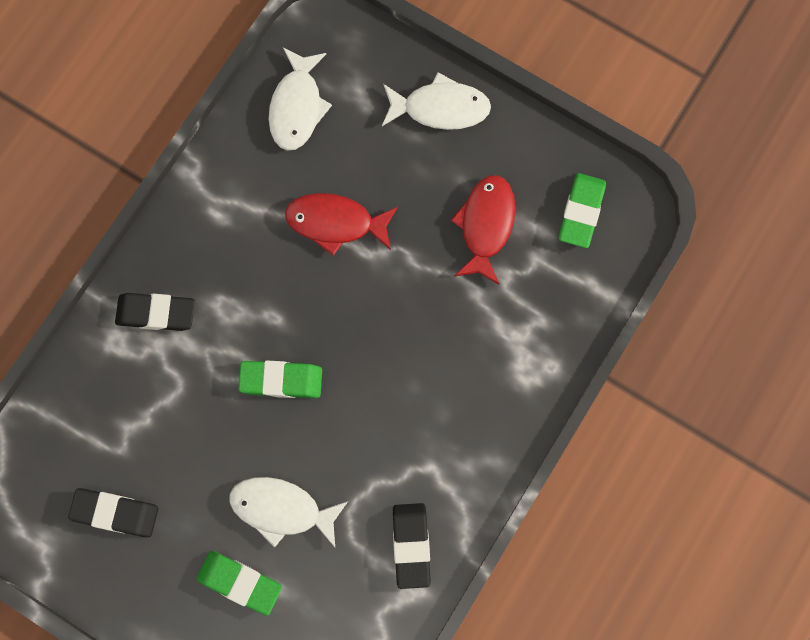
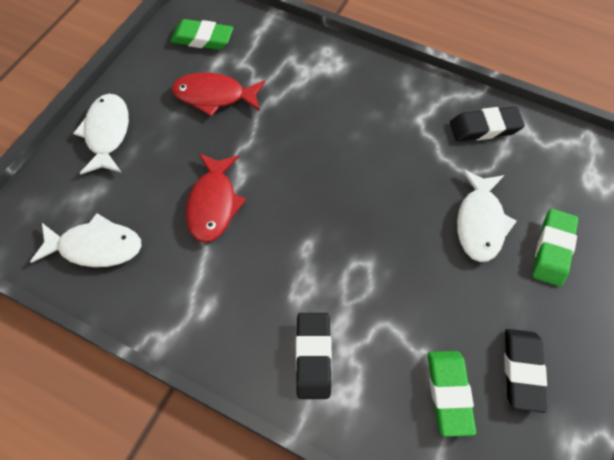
camera: 95 degrees left, 15 degrees down
(281, 380) = (365, 234): green eraser -> green eraser (449, 393)

